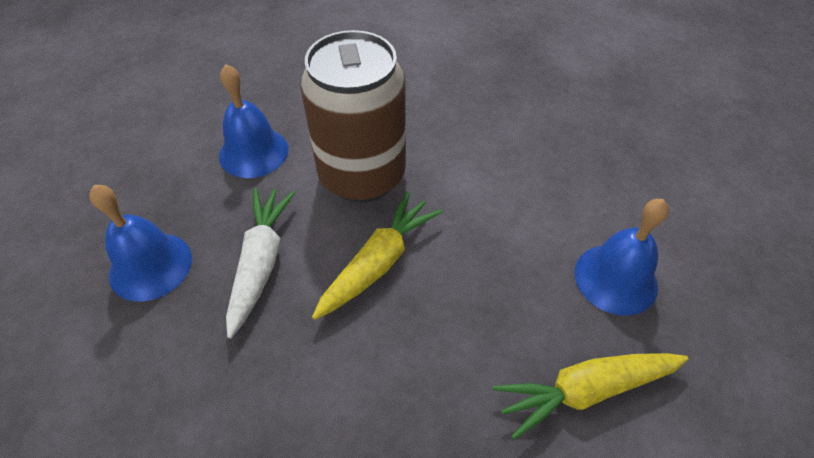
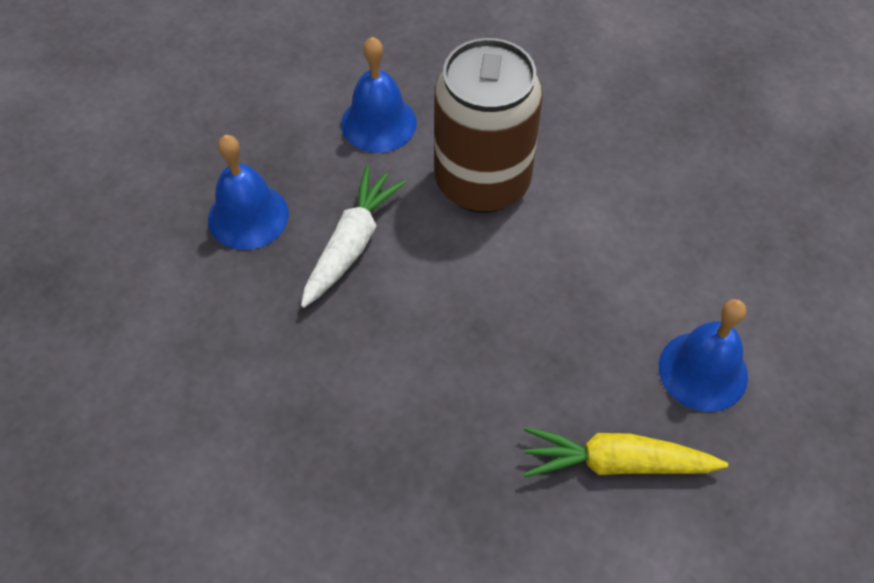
camera: 20 degrees right, 5 degrees up
(379, 262) = (466, 279): yellow carrot -> none

